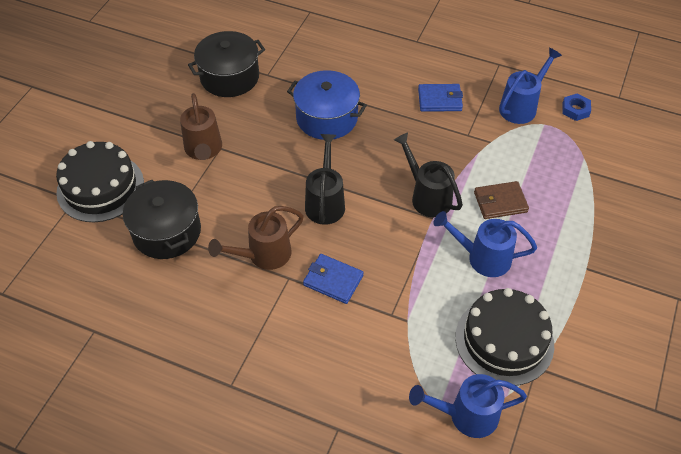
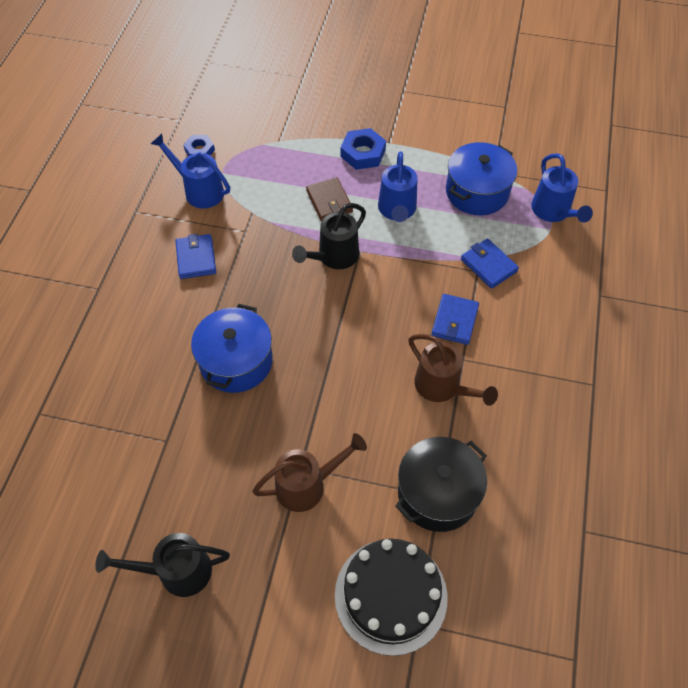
camera: 100 degrees left, 5 degrees up
(229, 77) = (174, 486): black pot -> none
(325, 202) = (360, 343): black watering can -> black watering can (176, 571)
(397, 327) = (488, 265): none -> blue wallet
(504, 340) = (477, 192): black cake -> blue pot
(569, 241) = (363, 153): none -> blue nut

